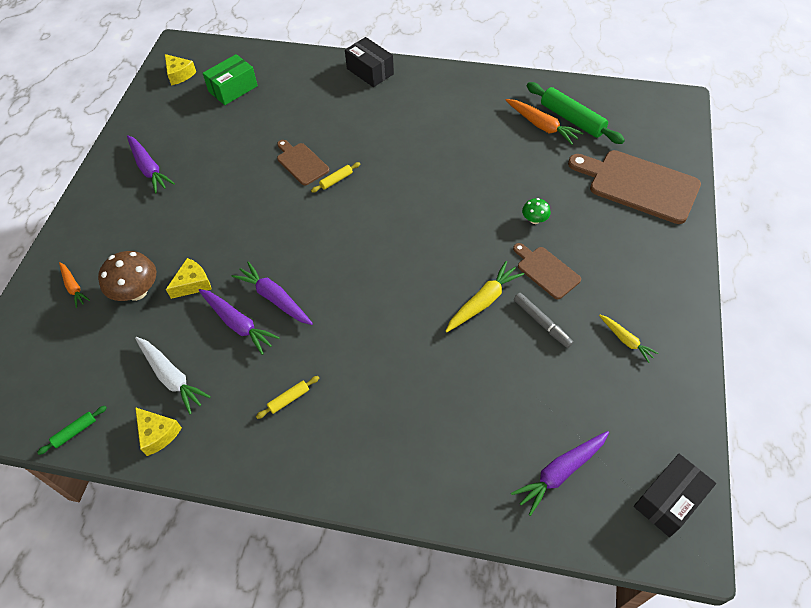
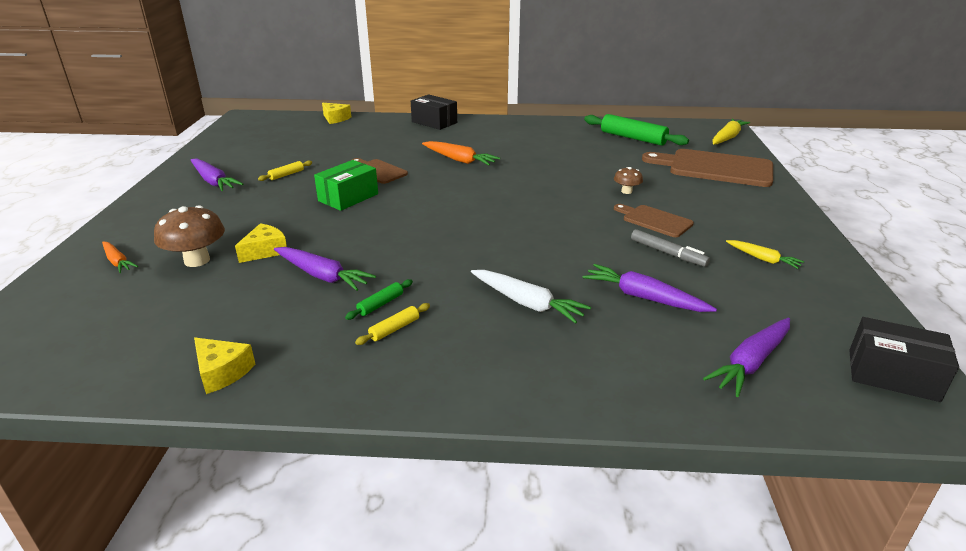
camera: 10 degrees left, 25 degrees down
(75, 432) = (103, 380): green rolling pin -> green rolling pin (380, 304)
(171, 377) = (241, 322): white carrot -> white carrot (527, 303)
(179, 74) = (246, 130): yellow cheese -> yellow cheese (335, 119)
(233, 89) = (301, 135): green box -> green box (348, 197)
(274, 298) = (363, 255): purple carrot -> purple carrot (644, 297)
(336, 180) = (416, 179): yellow rolling pin -> yellow rolling pin (286, 175)
(483, 302) = (598, 243): yellow carrot -> yellow carrot (727, 138)
(534, 220) = (626, 191): green mushroom -> brown mushroom
(542, 126) = (607, 142): orange carrot -> orange carrot (459, 160)
(669, 500) = (892, 375): black box -> black box turned 75 degrees clockwise

